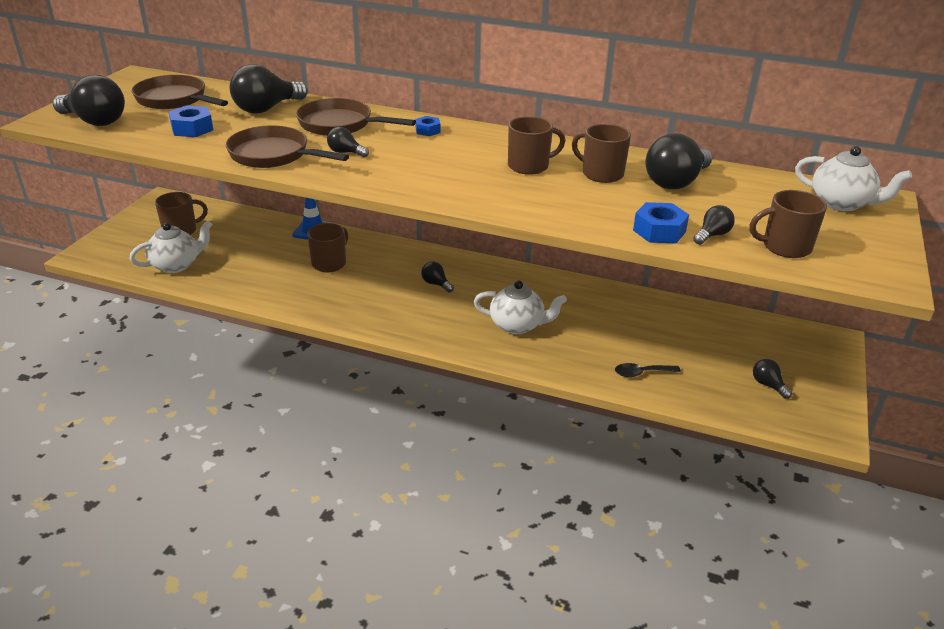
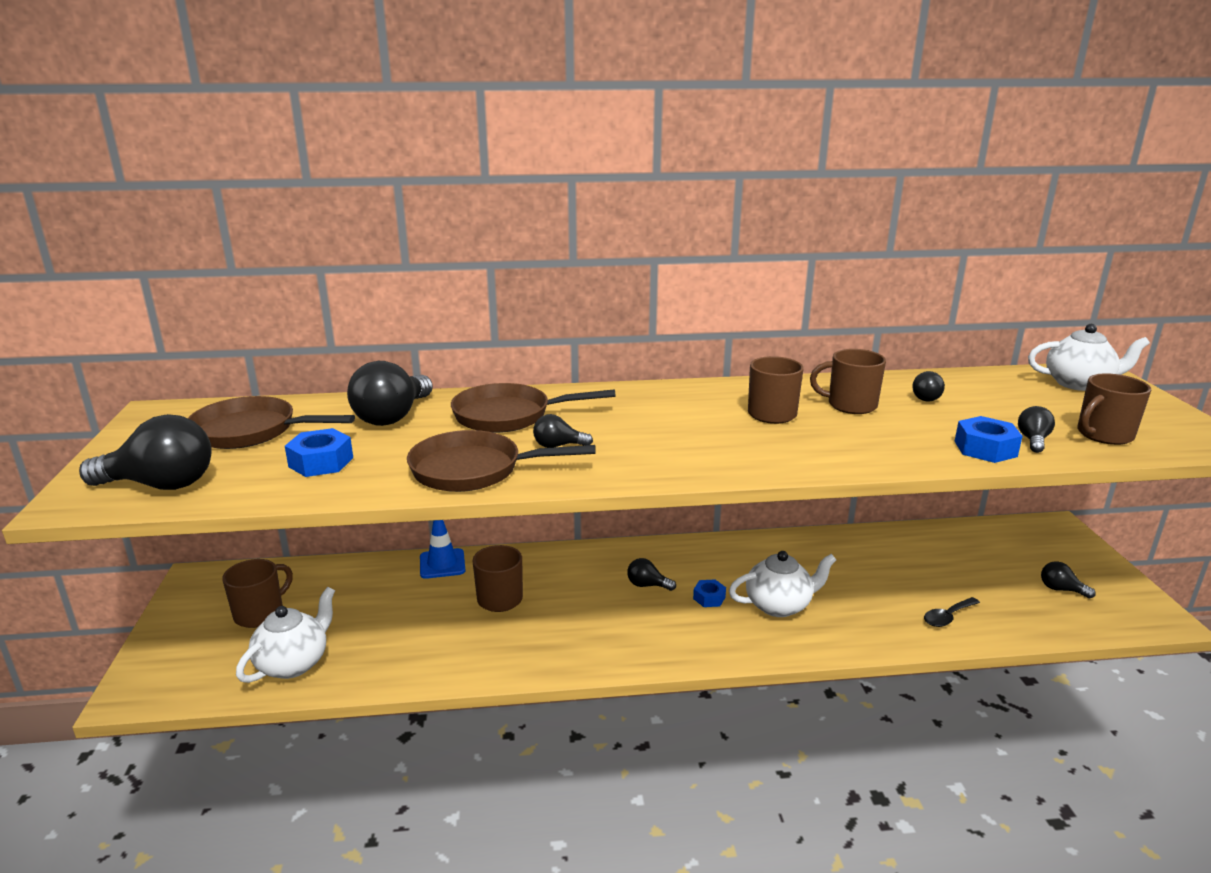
camera: 25 degrees left, 10 degrees down
(427, 130) = (617, 400): blue nut -> blue nut (709, 598)
(676, 182) = (925, 397): black light bulb -> black light bulb, size x0.50

